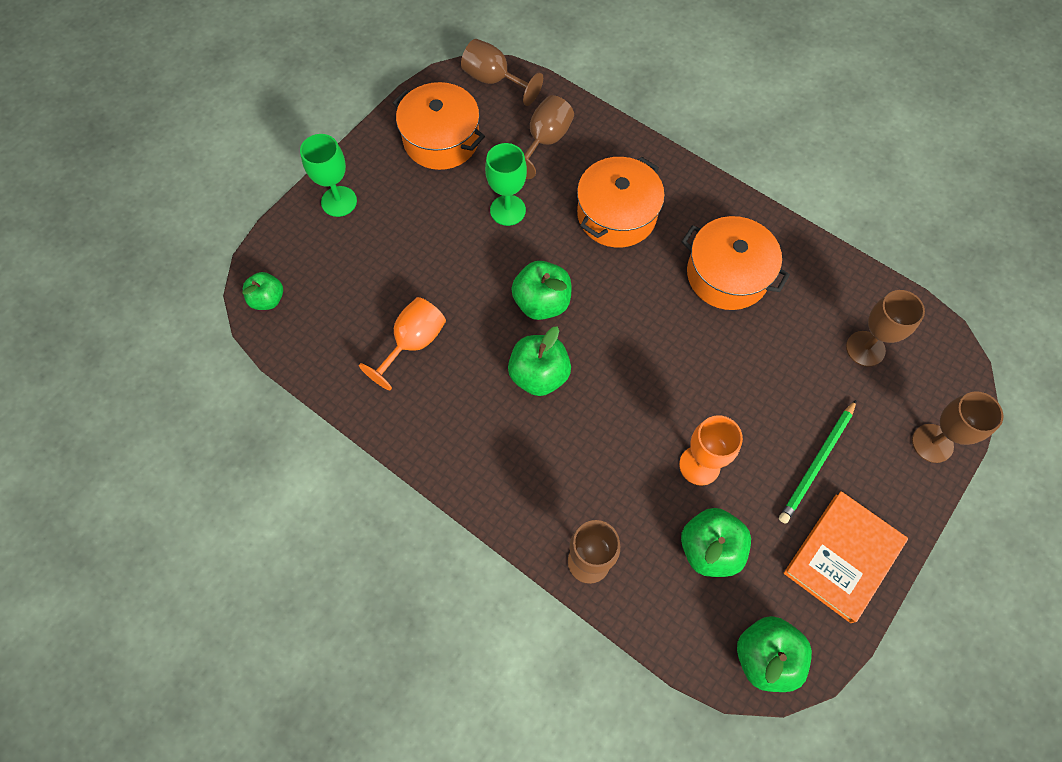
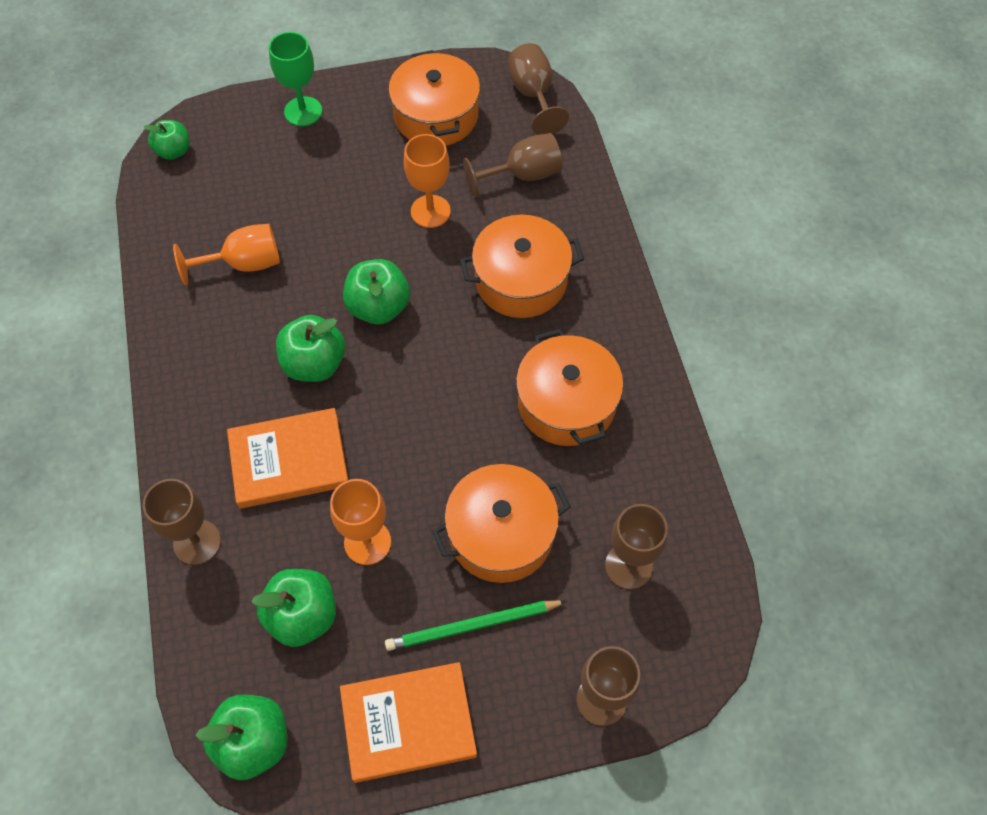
camera: 40 degrees right, 5 degrees down
(507, 210) = (430, 211): green goblet -> orange goblet
(592, 454) = (289, 460): none -> orange book
(774, 390) = (501, 534): none -> orange pot

